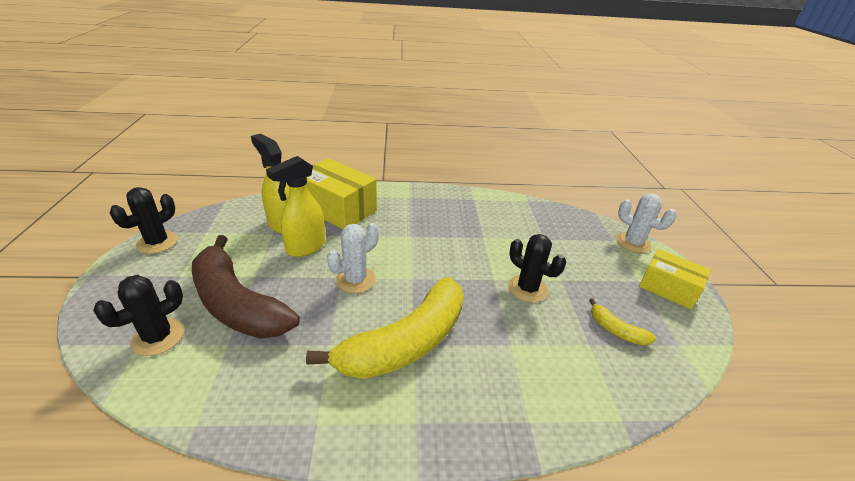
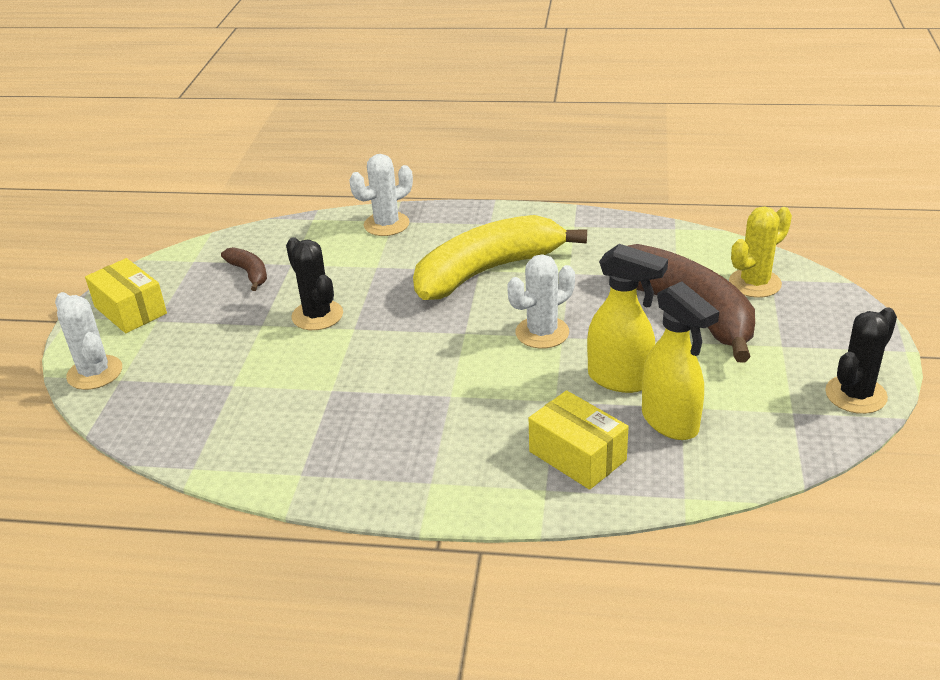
camera: 165 degrees left, 0 degrees up
(158, 337) = (754, 283): black cactus -> yellow cactus
(305, 247) = (620, 380): yellow spray bottle -> yellow spray bottle turned 60 degrees clockwise
(337, 208) = (577, 456): yellow box -> yellow box, size x0.65
(533, 413) = (386, 224): none -> white cactus
(616, 330) = (249, 273): yellow banana -> brown banana

